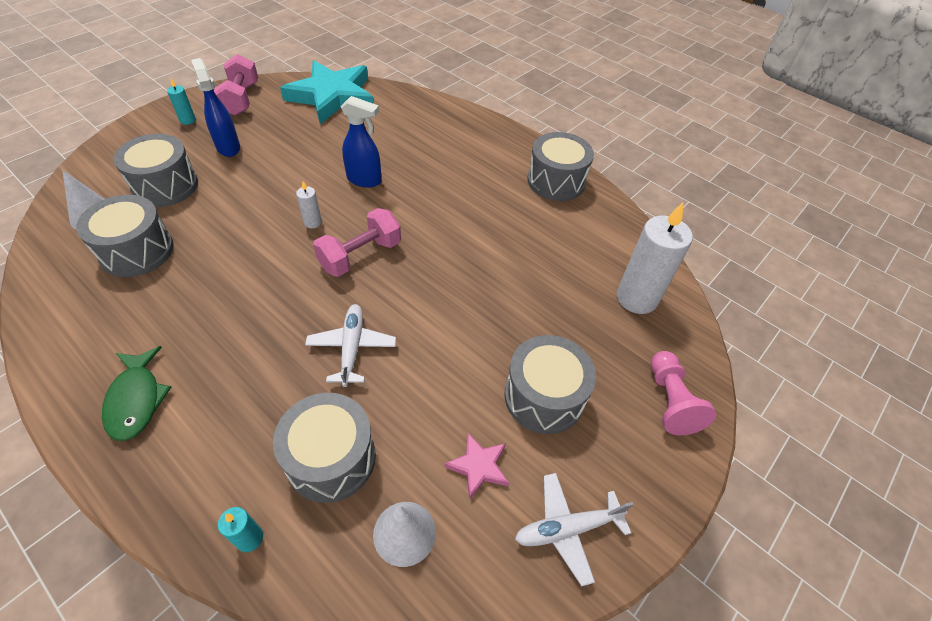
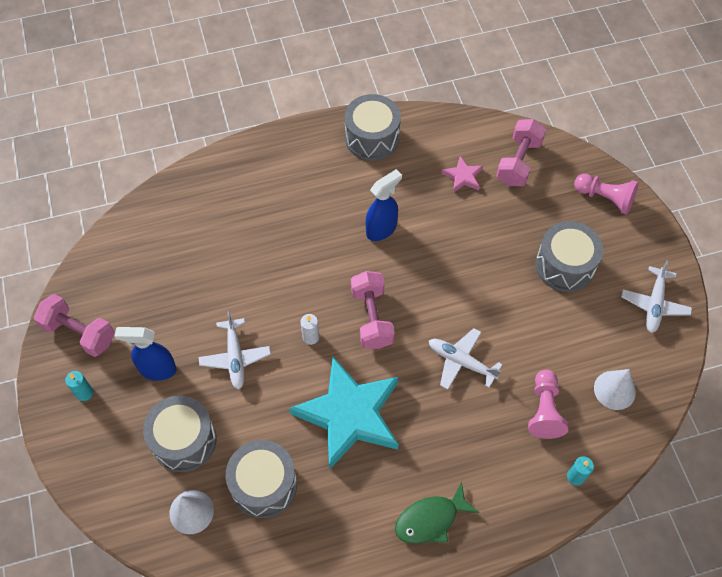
camera: 55 degrees left, 10 degrees up
(136, 400) = (430, 519): green fish -> green fish turned 135 degrees clockwise
(264, 184) = (235, 357): none -> white plane
(331, 458) = (544, 410): grey drum -> pink pawn
(332, 96) = (132, 250): turquoise star -> turquoise star (349, 415)
(364, 180) = (280, 276): blue spray bottle -> blue spray bottle (381, 229)
(478, 466) = (593, 329): pink star -> pink star (463, 176)
(636, 298) = (518, 162): white candle -> pink dumbbell

